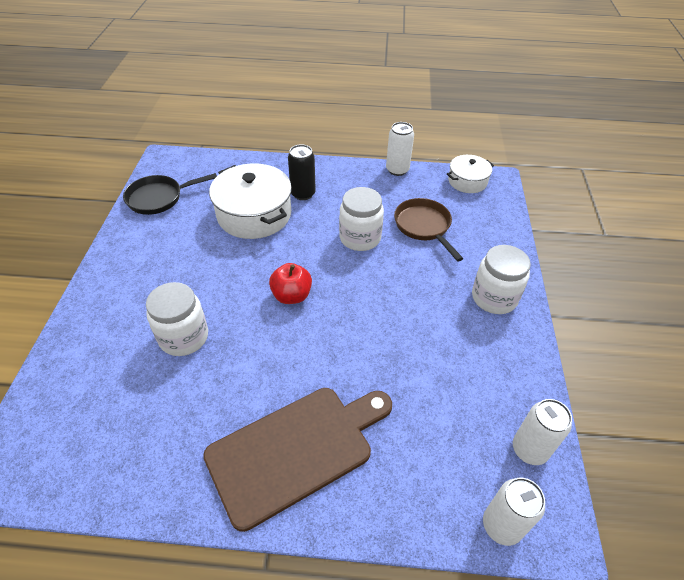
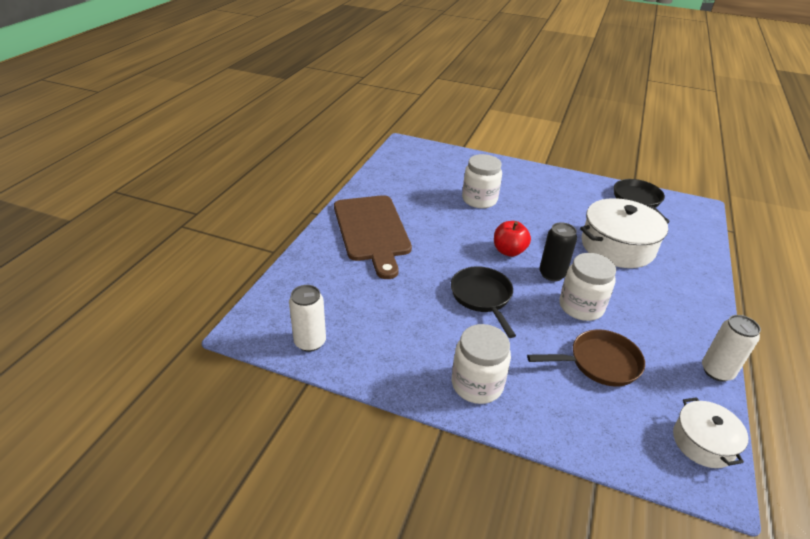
camera: 105 degrees right, 10 degrees down
(303, 194) = (654, 282): black can -> black can (552, 274)
(380, 308) = (482, 297): none -> black pan
(501, 525) = (269, 305): white can -> none

